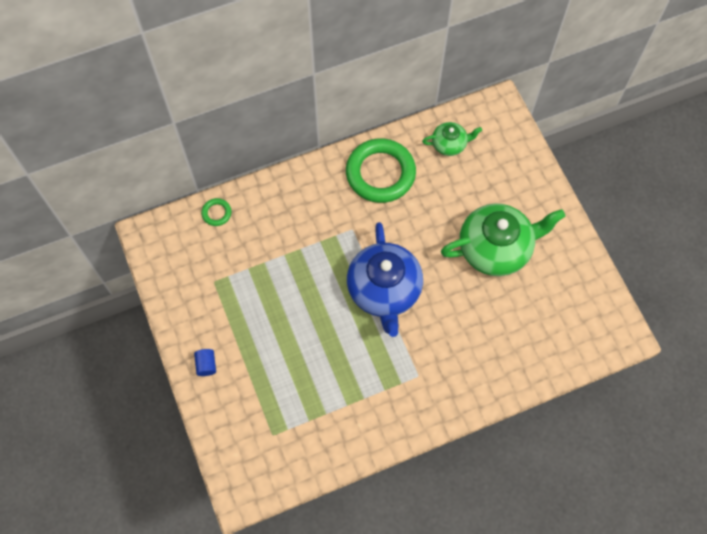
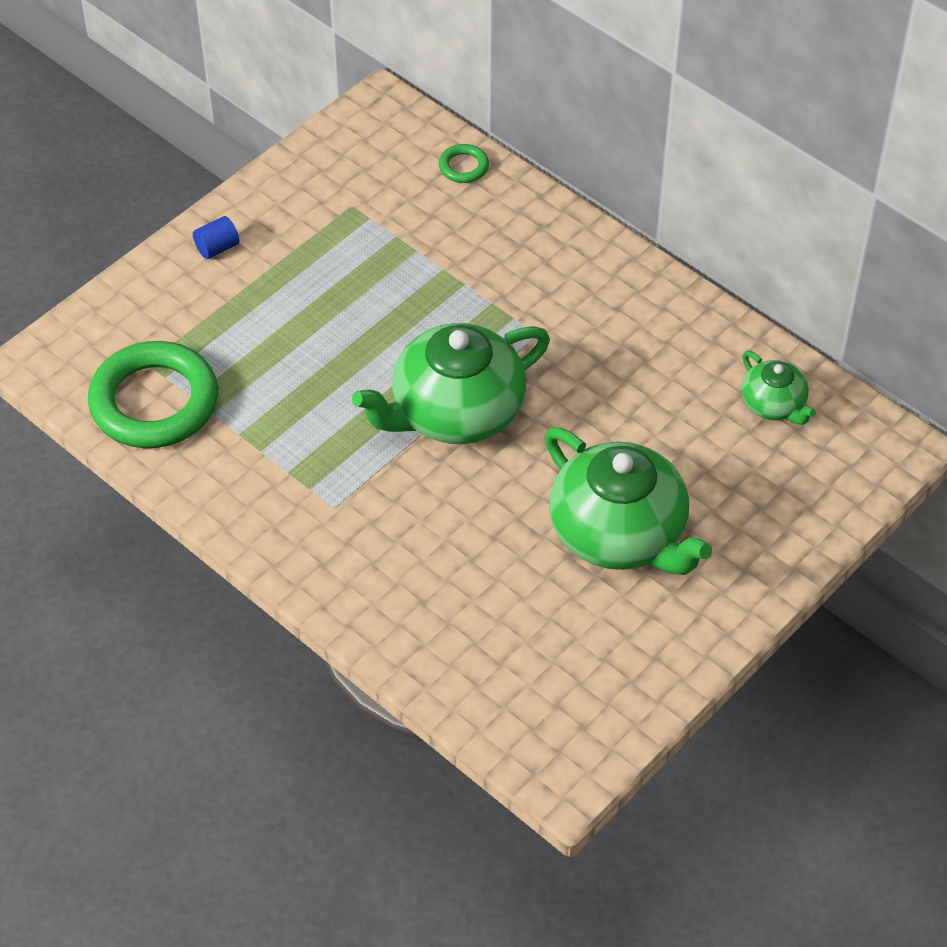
camera: 65 degrees right, 15 degrees down
(380, 173) = (658, 334): green ring -> green ring (154, 402)
(384, 290) = (455, 412): blue teapot -> green teapot

